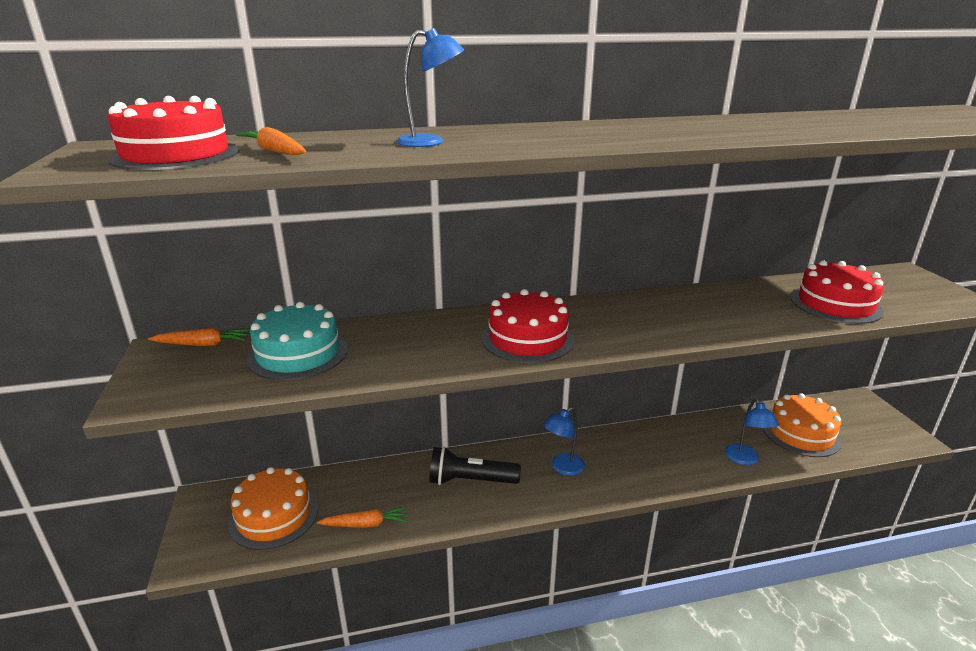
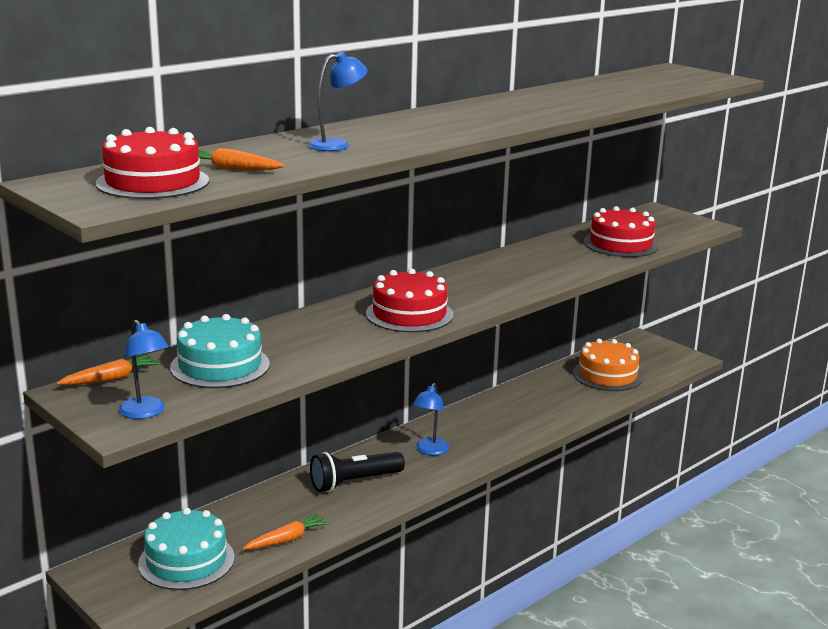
camera: 30 degrees left, 5 degrees down
(274, 516) = (186, 560): orange cake -> turquoise cake
(744, 459) = (576, 405): blue lamp -> blue lamp (146, 413)

